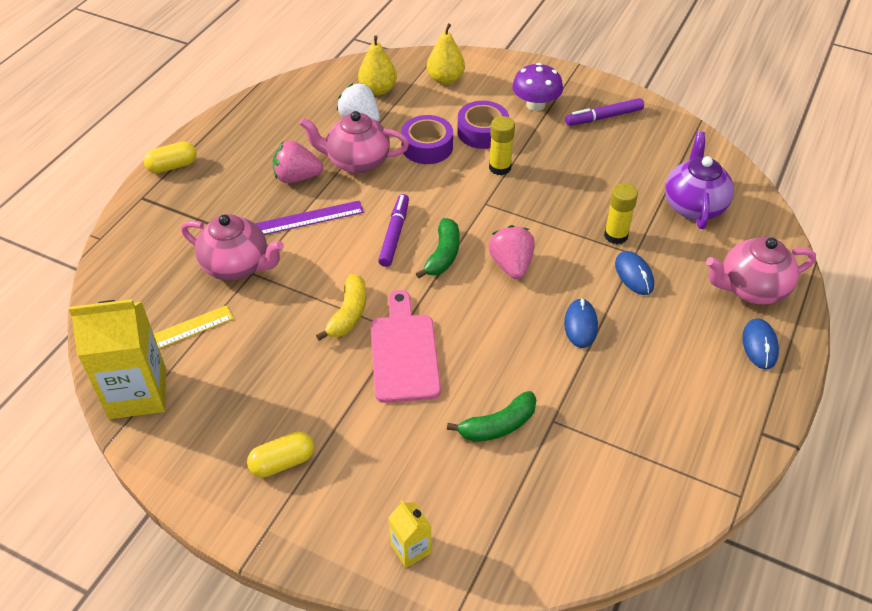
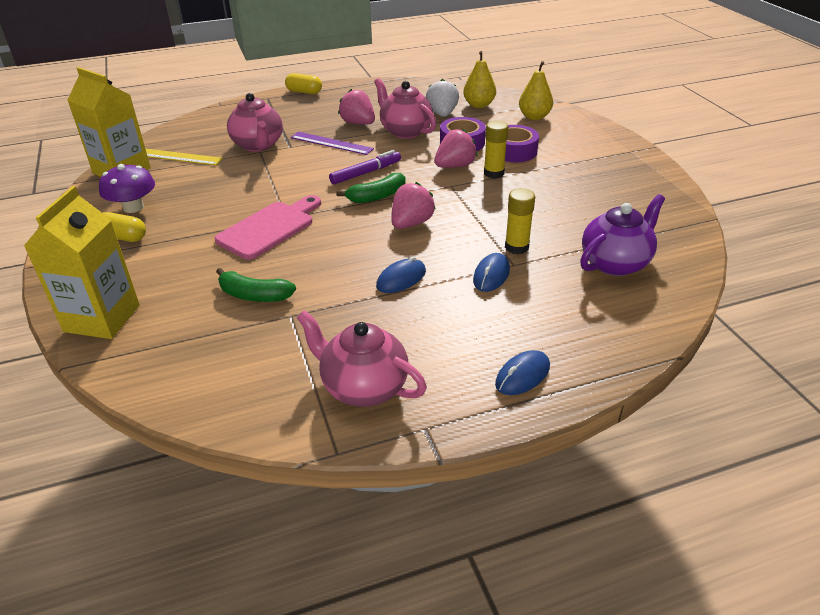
camera: 45 degrees right, 10 degrees down
(348, 314) = (273, 194): yellow banana -> none
(411, 548) = (102, 318): yellow carton -> yellow carton, size x2.06
(458, 178) = (455, 166): none -> pink strawberry
(535, 105) = (579, 153): purple mushroom -> purple mushroom (133, 207)
(604, 117) = (625, 181): purple marker -> none
(751, 289) = (579, 338): pink teapot -> pink teapot (363, 387)

